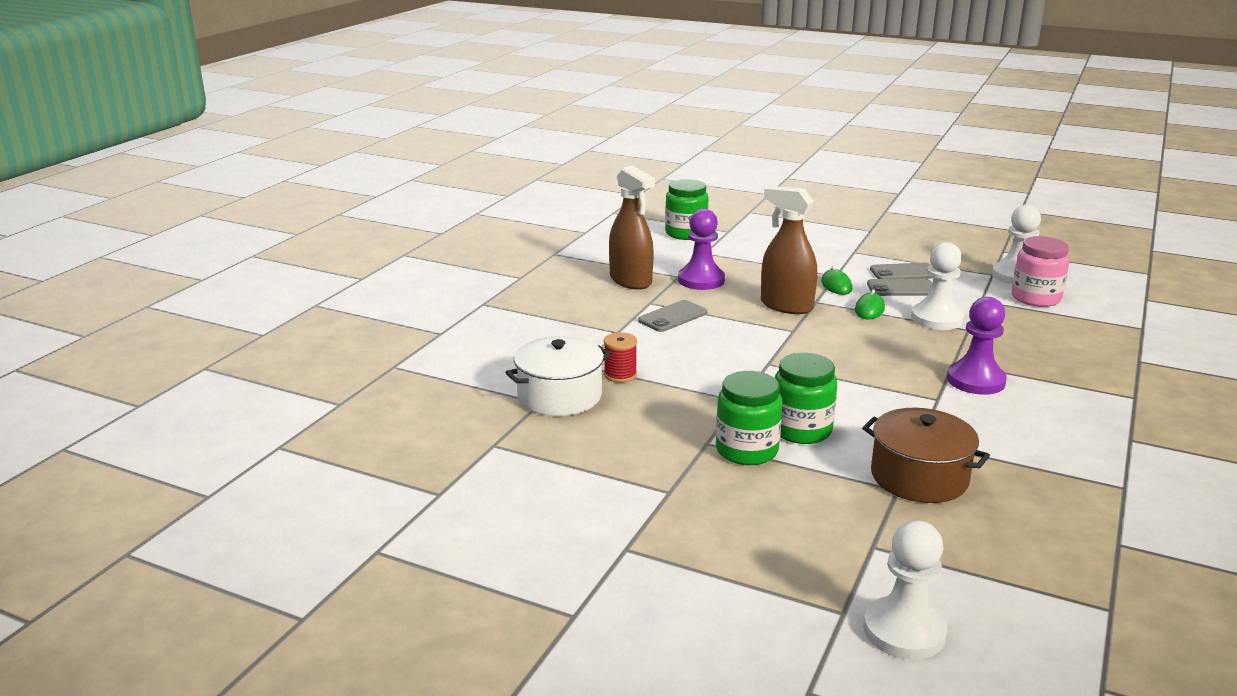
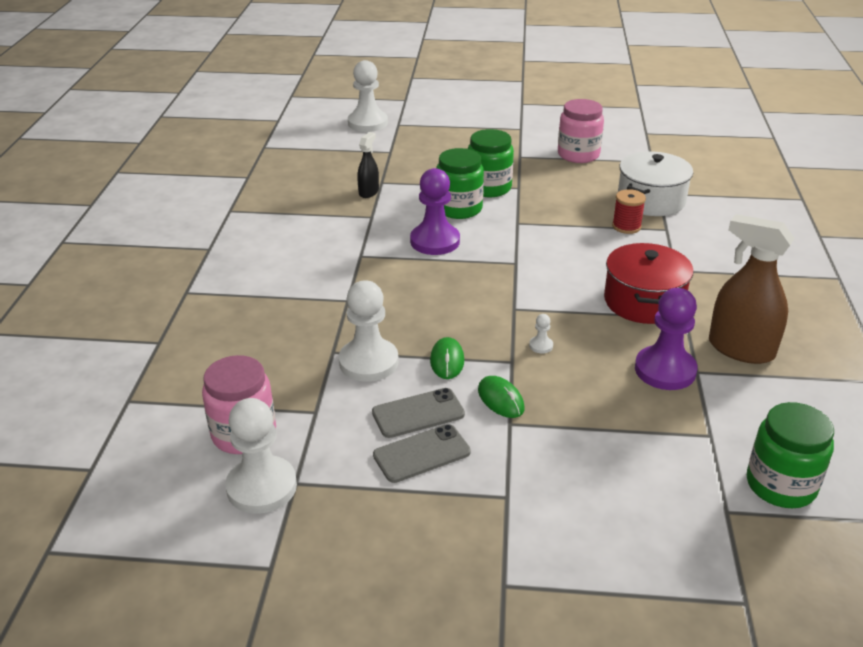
camera: 160 degrees right, 10 degrees up
(581, 476) = (578, 155): none -> pink jar
(673, 317) = (643, 301): grey phone -> red pot
(786, 306) = (541, 346): brown spray bottle -> white pawn
(919, 477) = (368, 192): brown pot -> black spray bottle
(975, 380) = (327, 282): purple pawn -> purple pawn (435, 241)

